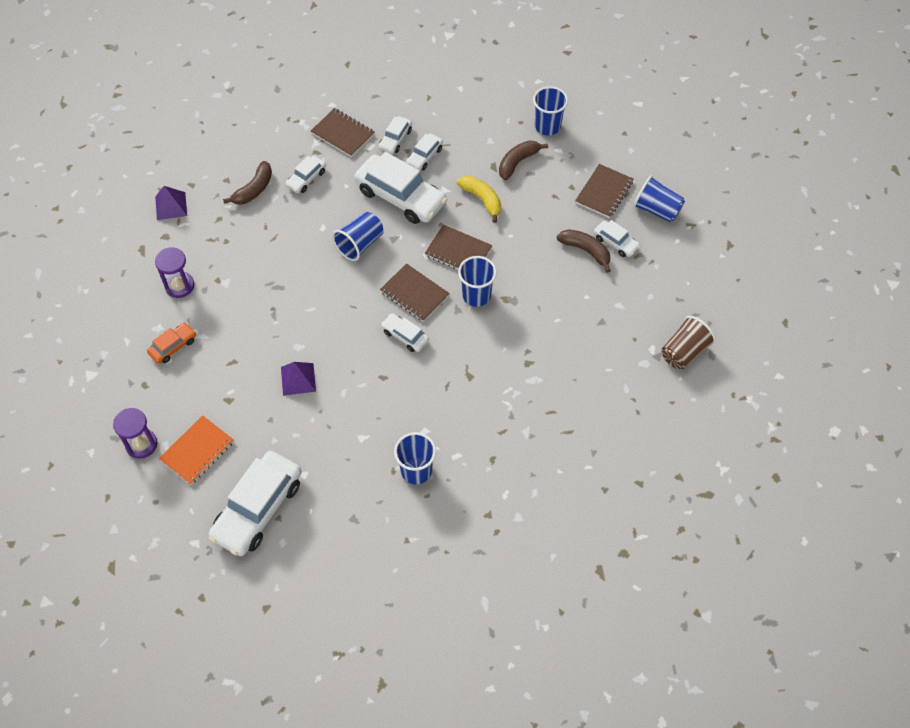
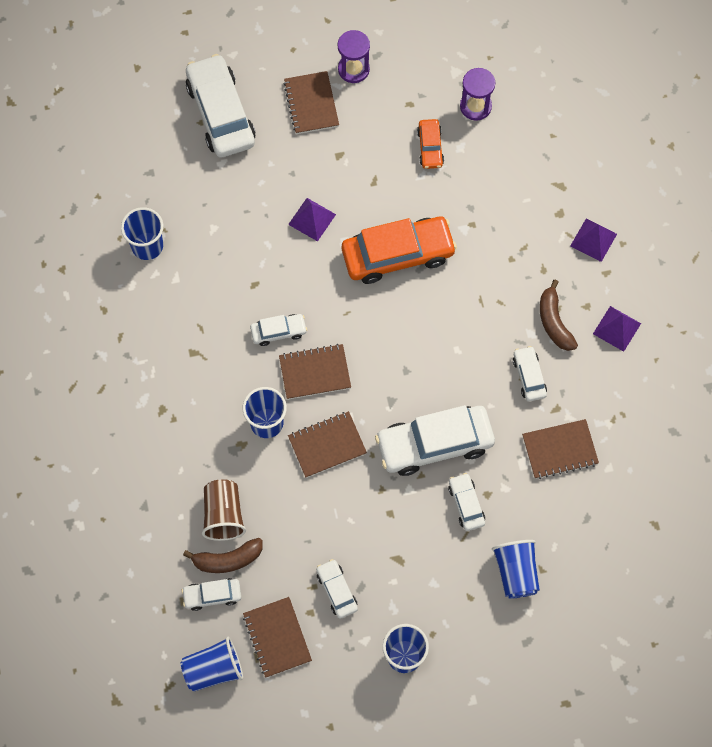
camera: 130 degrees right, 10 degrees up
(179, 286) = (492, 191): purple hourglass -> purple hourglass (475, 106)
(197, 451) = (311, 104): orange notebook -> brown notebook
(229, 155) = (616, 328): none -> purple pyramid
(280, 307) = (398, 255): none -> orange car
(360, 244) = (410, 367): blue cup -> blue cup (516, 572)
(395, 139) = (511, 494): white car -> white car (337, 590)
(482, 199) = (368, 515): yellow banana -> none
(517, 162) = (383, 586): brown banana -> none
(684, 352) = (52, 549): brown cup -> brown cup (223, 515)

